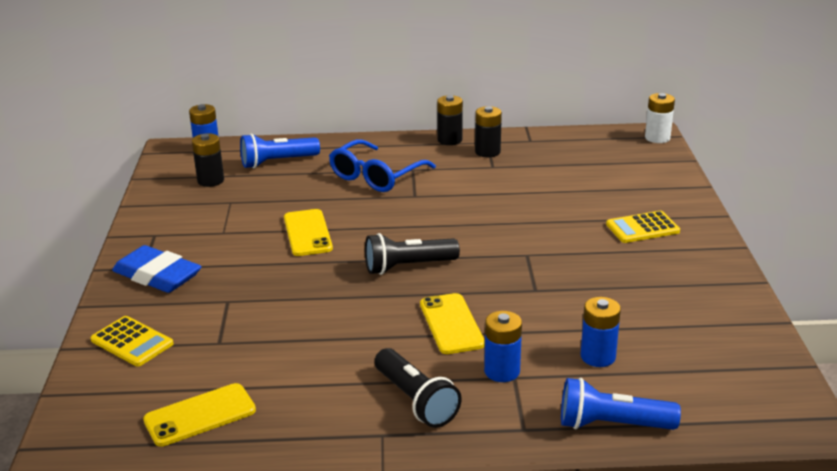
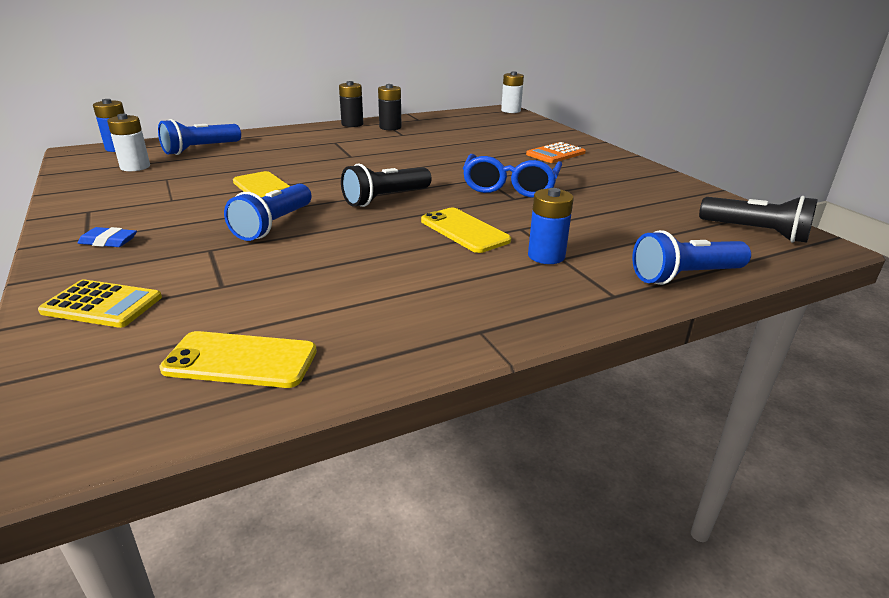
camera: 25 degrees left, 0 degrees up
(157, 275) = (108, 241): blue eraser -> blue eraser, size x0.49
(200, 415) = (240, 360): yellow phone -> yellow phone turned 60 degrees clockwise
(210, 180) = (135, 167): black battery -> white battery
(290, 282) = (273, 225): none -> blue flashlight
(376, 176) = (305, 148): blue glasses -> blue glasses (510, 186)
(415, 401) = (487, 294): black flashlight -> black flashlight (756, 232)
(598, 356) = (615, 232): blue battery -> none
(642, 228) = (555, 154): yellow calculator -> orange calculator

